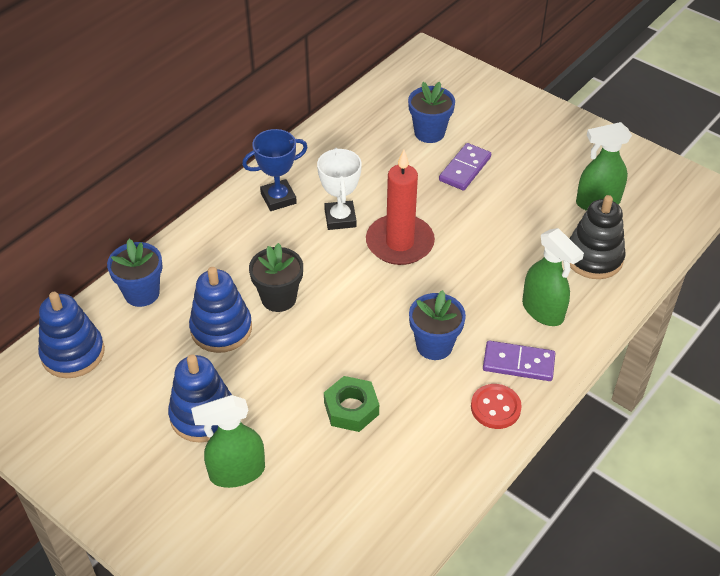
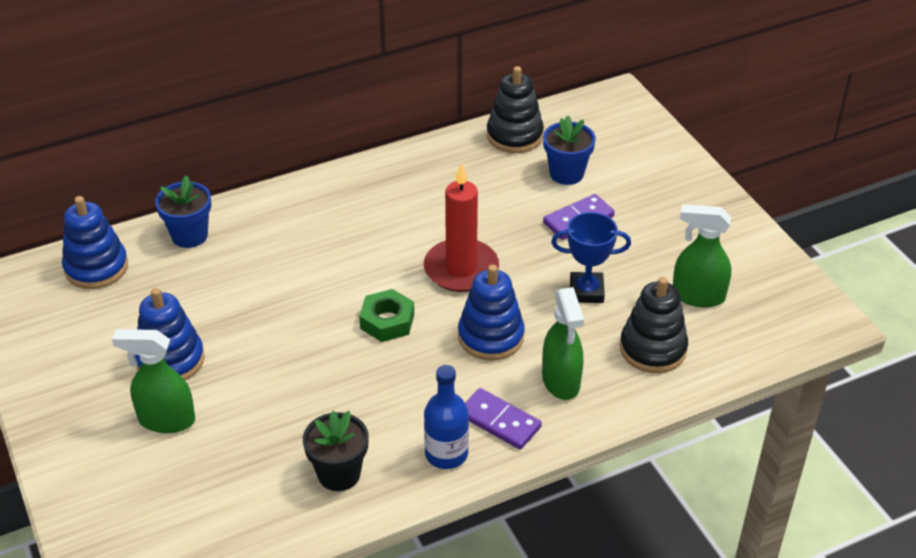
camera: 25 degrees right, 5 degrees down
(221, 329) = (238, 291): blue stacking toy -> blue stacking toy (491, 336)
(278, 198) = (372, 190): blue trophy -> blue trophy (586, 291)
(278, 298) = (309, 281): black flower pot -> black flower pot (339, 474)
(340, 218) = (418, 227): white trophy -> none
(351, 408) = (307, 403): green nut -> green nut (387, 321)
(366, 113) = (514, 136): none -> black stacking toy
(434, 345) = (427, 375): blue flower pot -> none
(495, 408) = (446, 454): red button -> blue bottle

